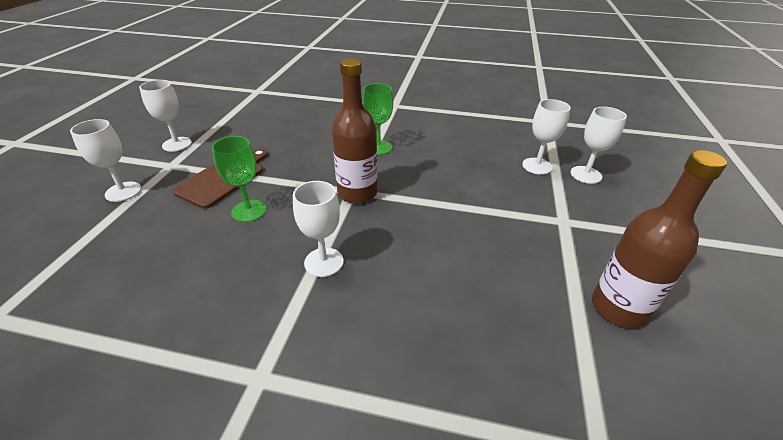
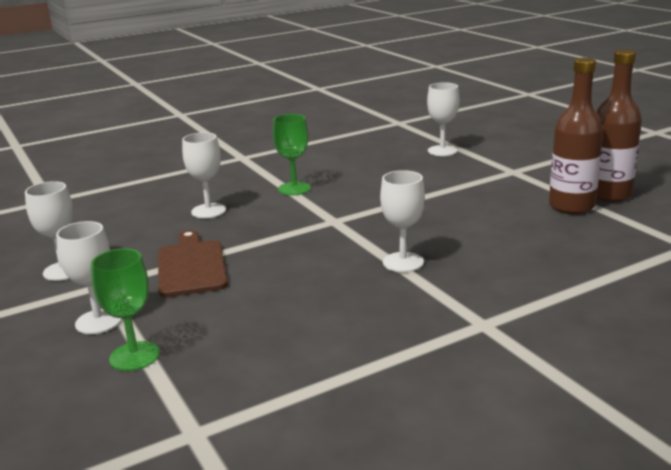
camera: 40 degrees left, 15 degrees down
(249, 211) = (272, 270): green goblet -> green goblet (134, 356)
(357, 193) = (342, 220): brown bottle -> brown bottle (571, 206)
(586, 175) = (482, 143): white goblet -> white goblet (208, 211)

